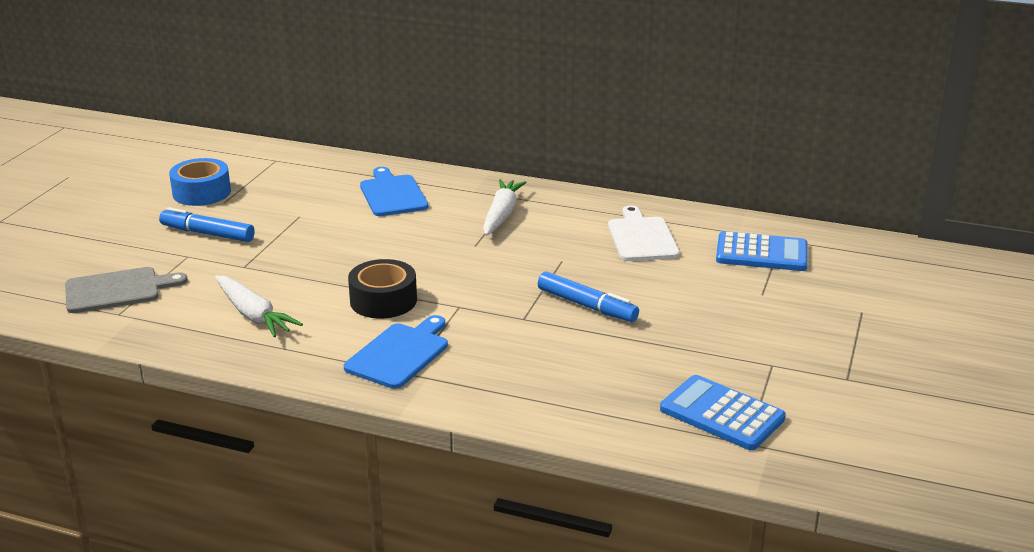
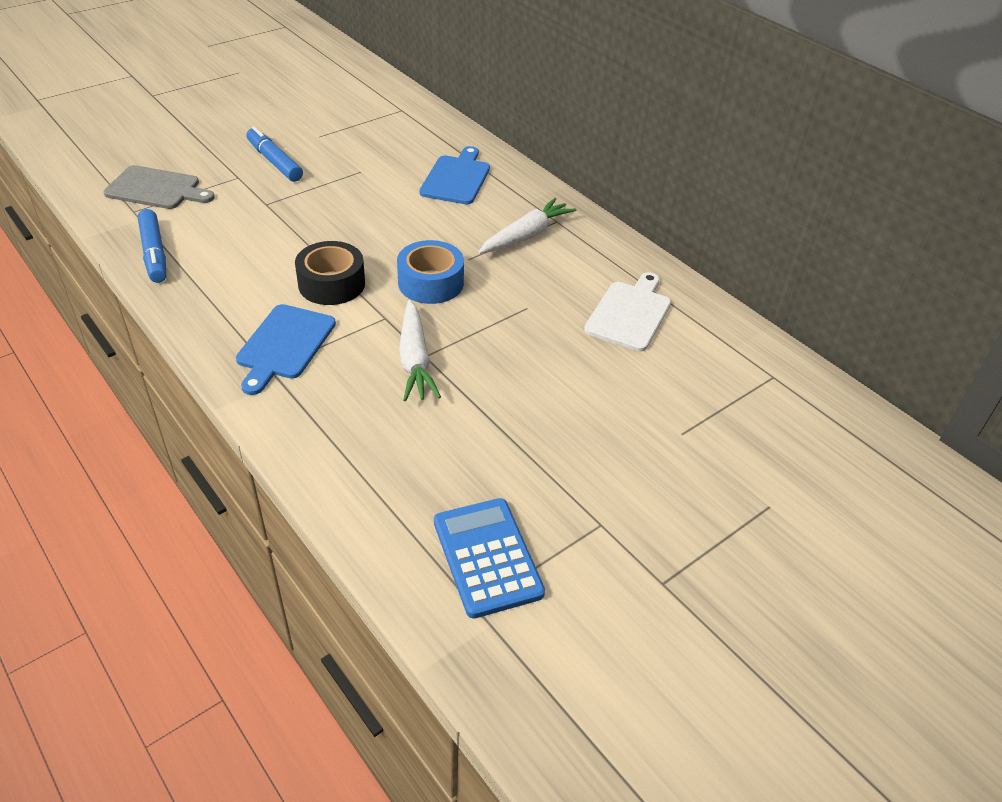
camera: 30 degrees right, 15 degrees up
(201, 192) = (313, 121): blue tape -> blue tape (431, 283)
(253, 315) = (221, 254): white carrot -> white carrot (415, 360)
(399, 354) = (284, 345): blue cutting board -> blue cutting board turned 135 degrees clockwise
(586, 305) = (495, 368): blue marker -> blue marker (154, 253)
(761, 253) = (733, 384): blue calculator -> none

